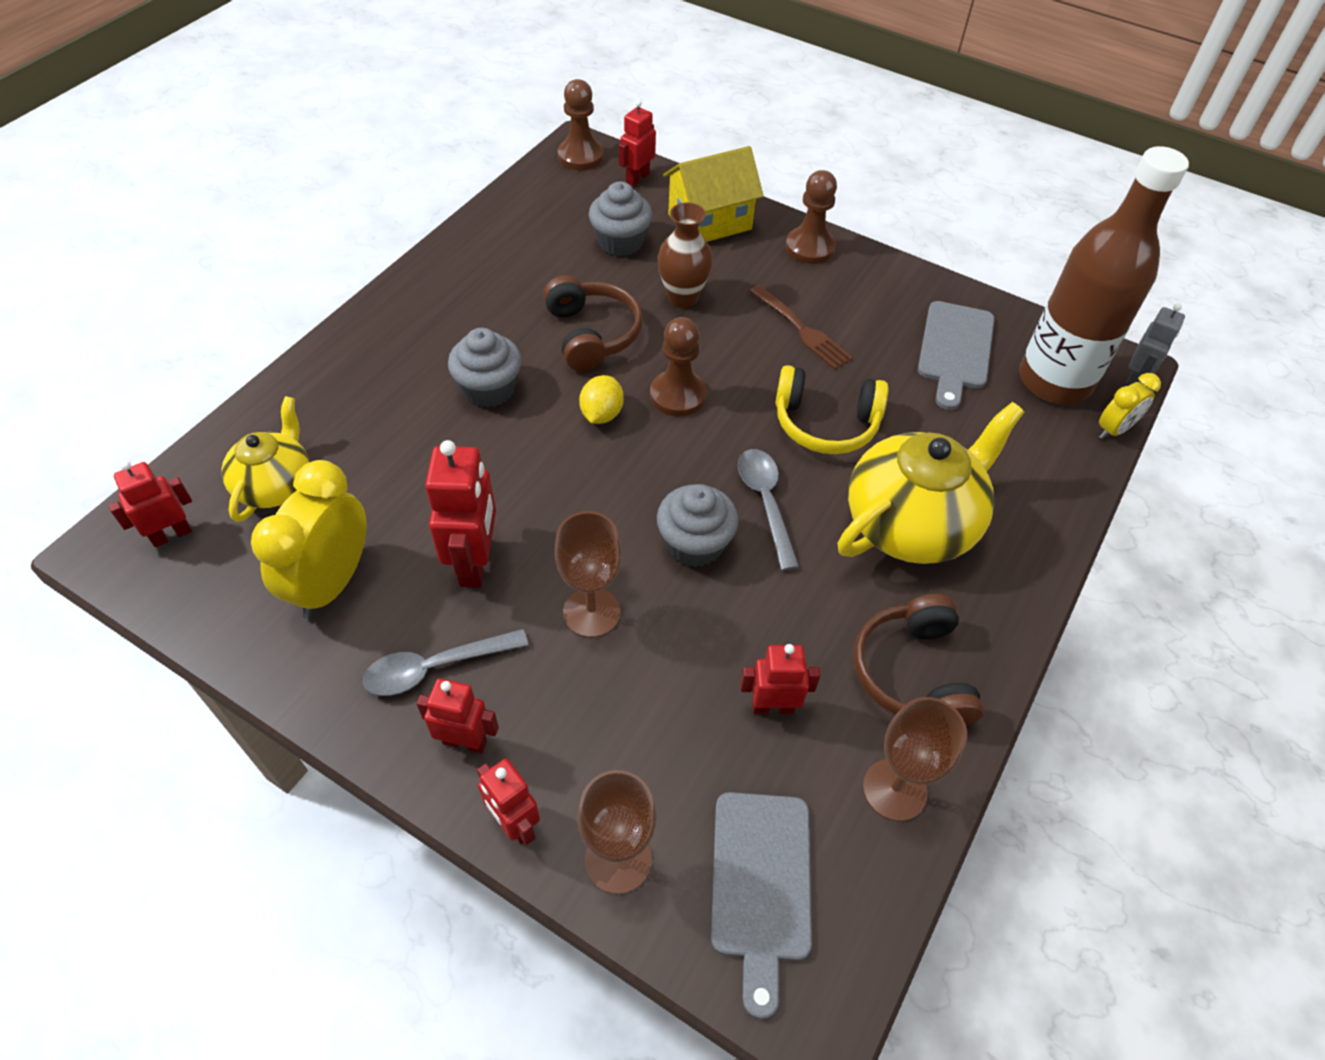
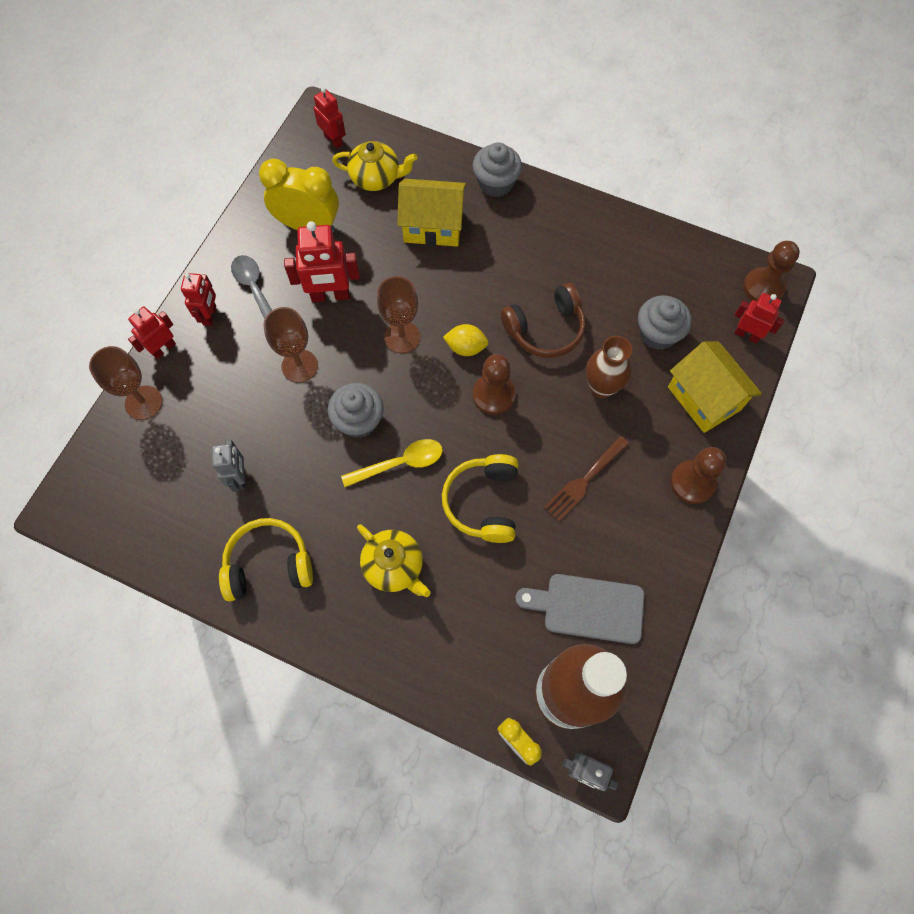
camera: 85 degrees right, 15 degrees up
(392, 427) = (433, 226): none -> yellow house
(489, 389) = (477, 274): grey cupcake -> grey cupcake (496, 183)
(760, 884) = (129, 477): grey cutting board -> none
(765, 502) = (400, 463): grey spoon -> yellow spoon
(773, 706) = (239, 477): red robot -> grey robot
(894, 789) = (187, 552): brown goblet -> brown goblet (402, 337)
(912, 523) = (394, 566): yellow teapot -> yellow teapot, size x0.60
(912, 673) = (268, 564): brown headphones -> yellow headphones

